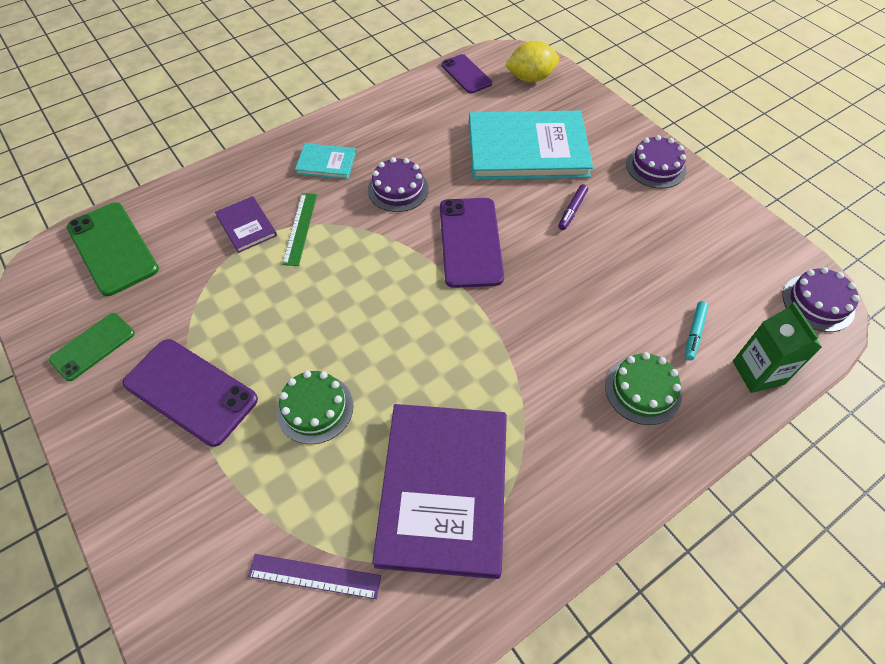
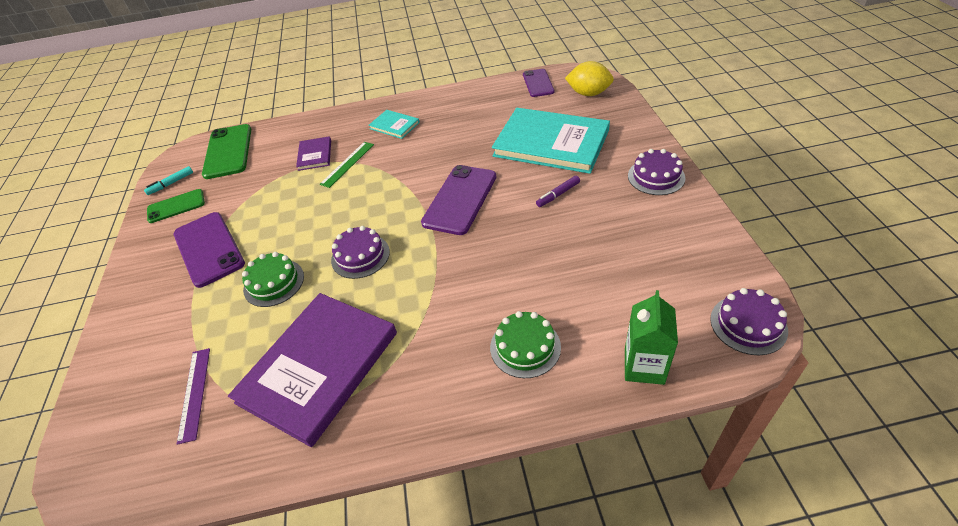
camera: 30 degrees right, 10 degrees down
(314, 576) = (195, 393): purple ruler -> purple ruler turned 45 degrees clockwise
(398, 189) = (432, 152): purple cake -> purple cake (360, 256)
(694, 333) = (603, 315): turquoise marker -> turquoise marker (171, 184)

